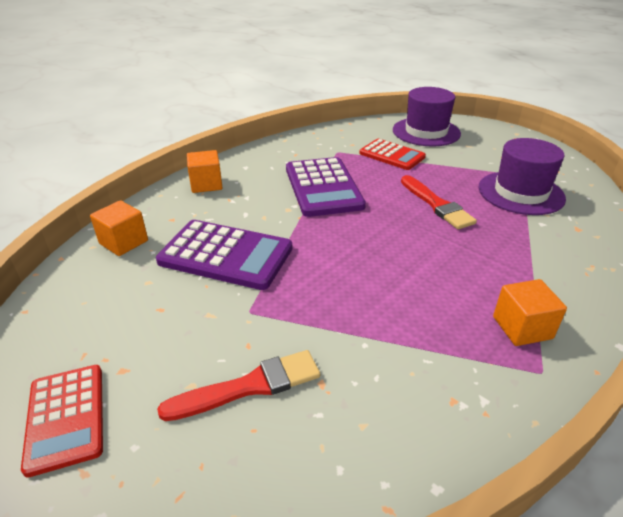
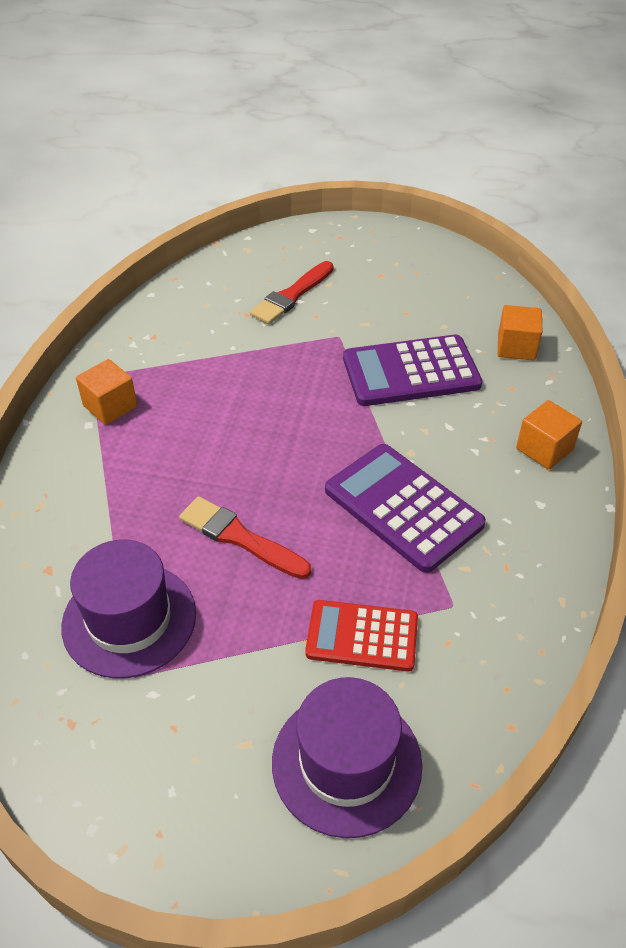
camera: 150 degrees right, 10 degrees up
(66, 417) = (380, 247): red calculator -> none

